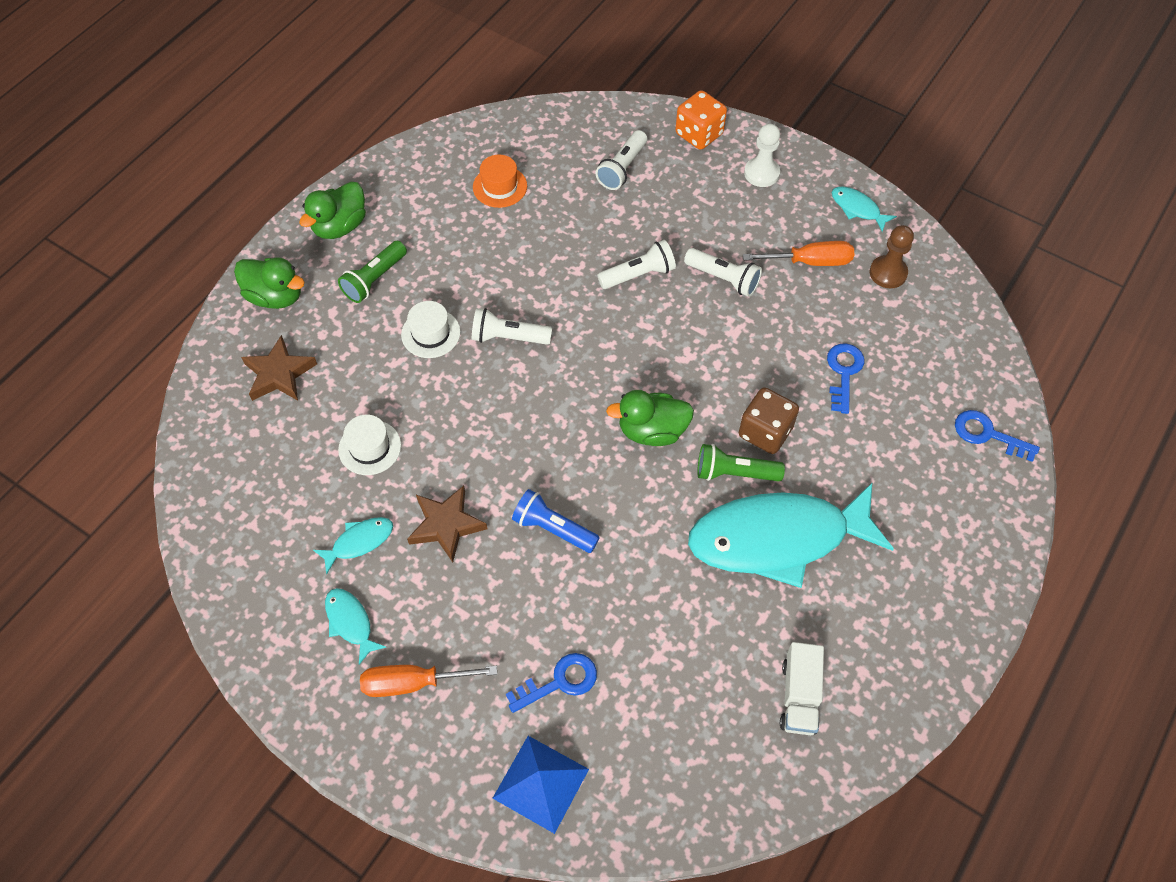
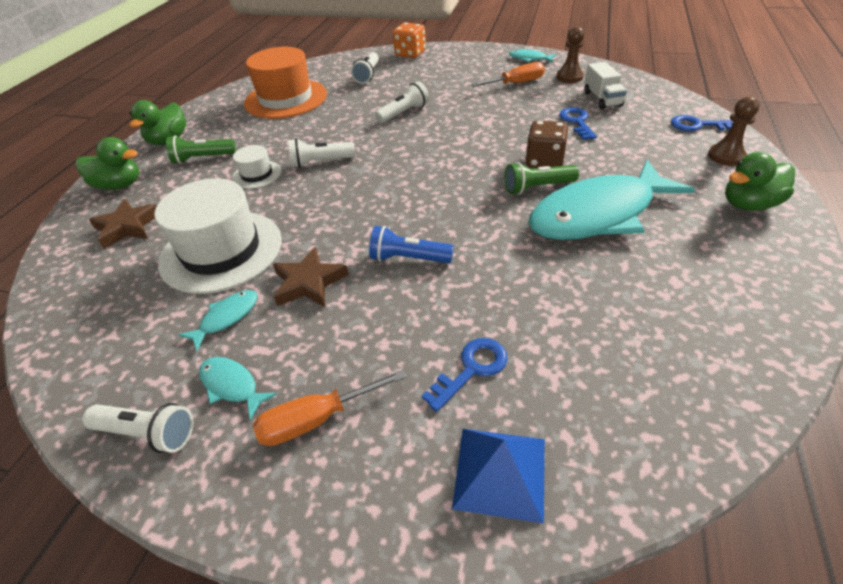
camera: 15 degrees left, 15 degrees down
(370, 447) = (221, 251): white hat -> white hat, size x2.08
(374, 279) = (202, 158): green flashlight -> green flashlight turned 60 degrees clockwise
(500, 186) = (286, 99): orange hat -> orange hat, size x2.08
(652, 431) = (458, 182): green duck -> green duck (748, 204)
(723, 279) = (464, 102): white flashlight -> white flashlight (148, 433)
(761, 173) = (459, 59): white pawn -> none
(799, 696) = (699, 310): white truck -> white truck (602, 99)
(980, 501) = (726, 156): none -> brown pawn

